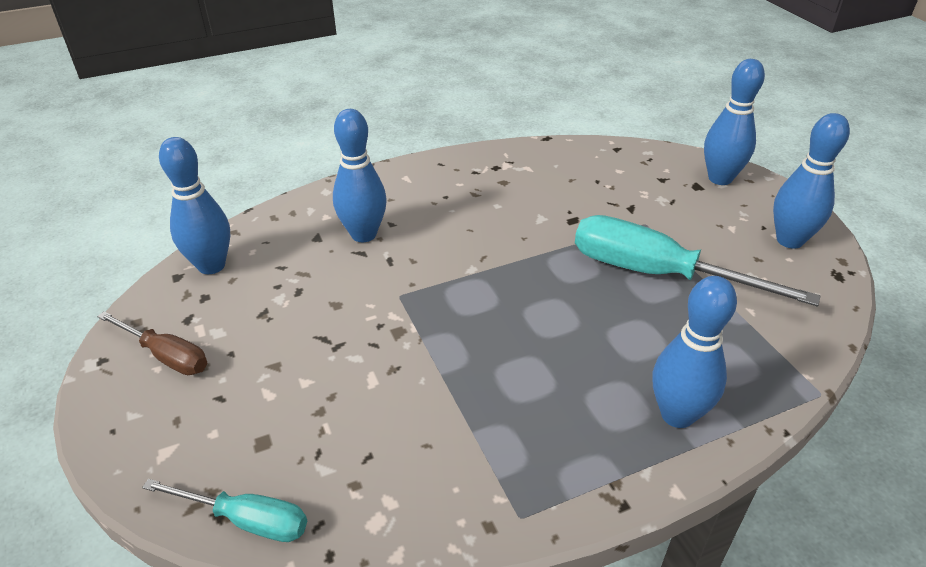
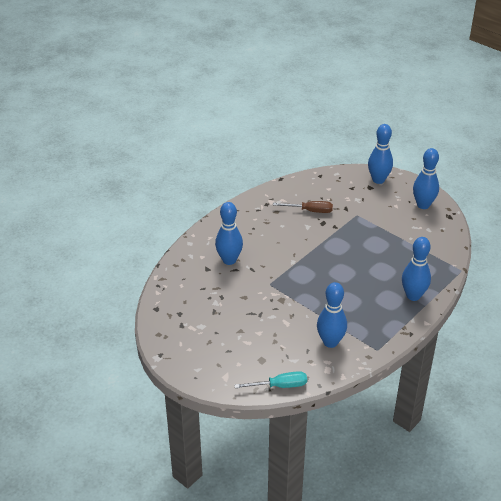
camera: 25 degrees left, 0 degrees up
(166, 355) = (188, 343): brown screwdriver -> brown screwdriver (310, 211)
(211, 265) = (168, 298): blue bowling pin -> blue bowling pin (330, 342)
(657, 274) = (375, 239): turquoise screwdriver -> none

